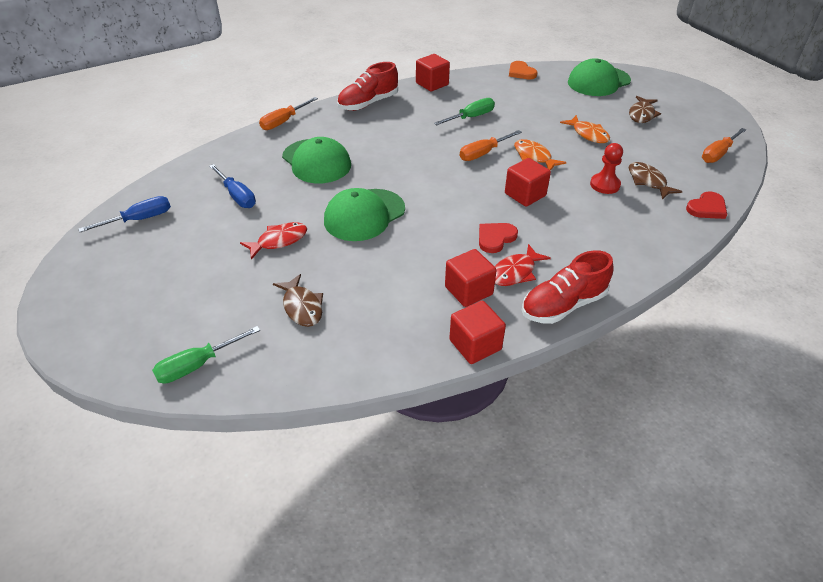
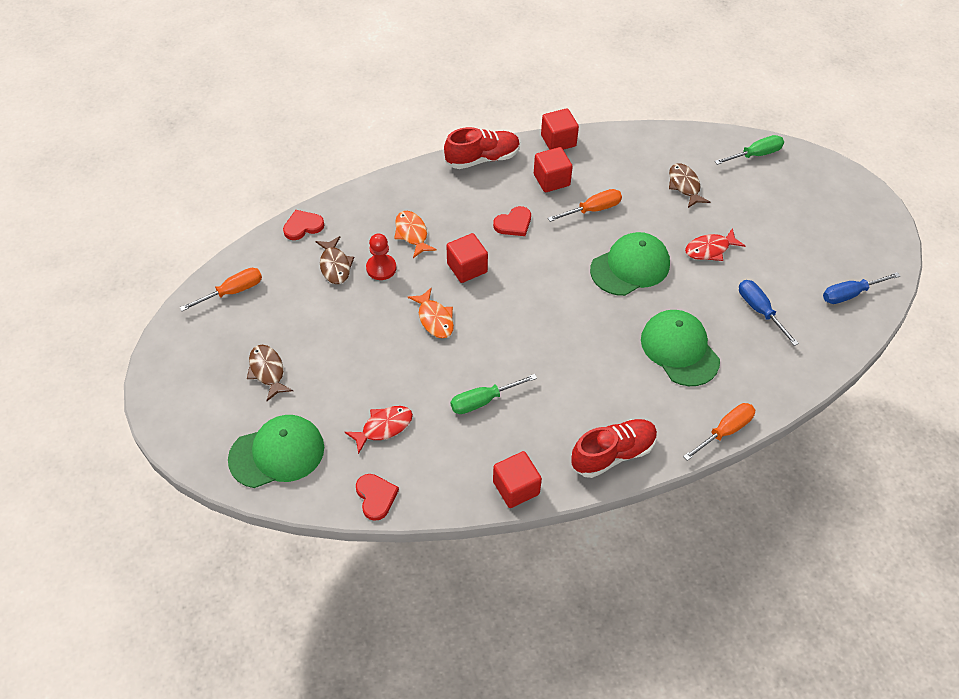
camera: 170 degrees left, 10 degrees up
(483, 153) = (489, 333): orange screwdriver -> orange screwdriver (593, 209)
(515, 272) = (508, 190): red fish -> red fish (383, 427)
(521, 72) = (376, 497): orange heart -> red heart
(588, 134) = (354, 345): orange fish -> orange fish (412, 234)
(642, 114) = (267, 371): brown fish -> brown fish turned 60 degrees counterclockwise

